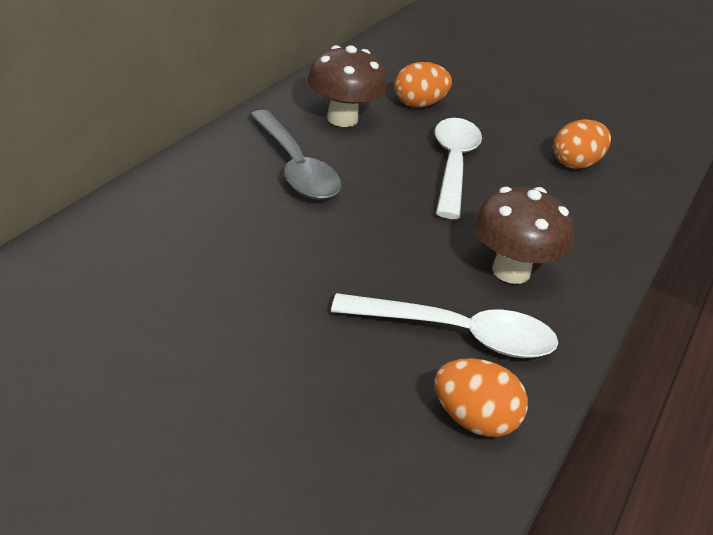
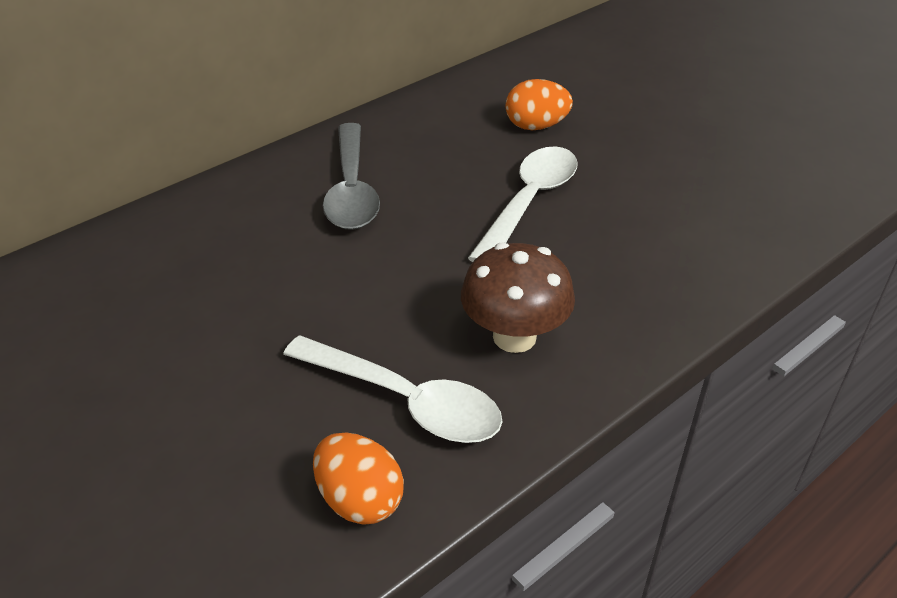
camera: 25 degrees right, 5 degrees up
(342, 119) = (437, 138): brown mushroom -> none
(575, 164) = (683, 214): orange egg -> none

